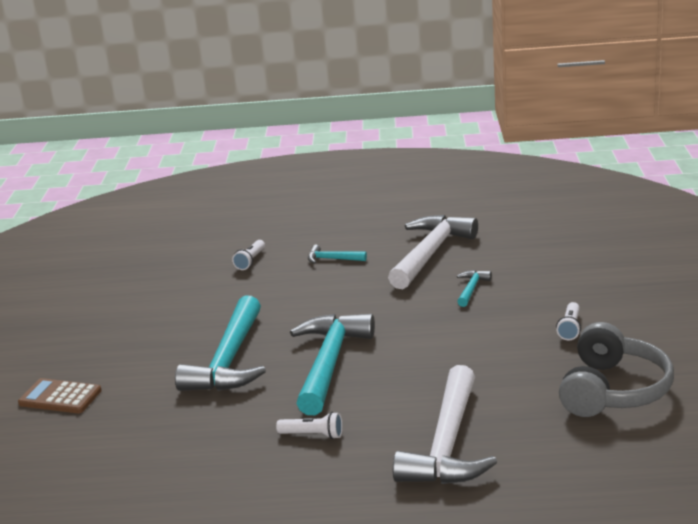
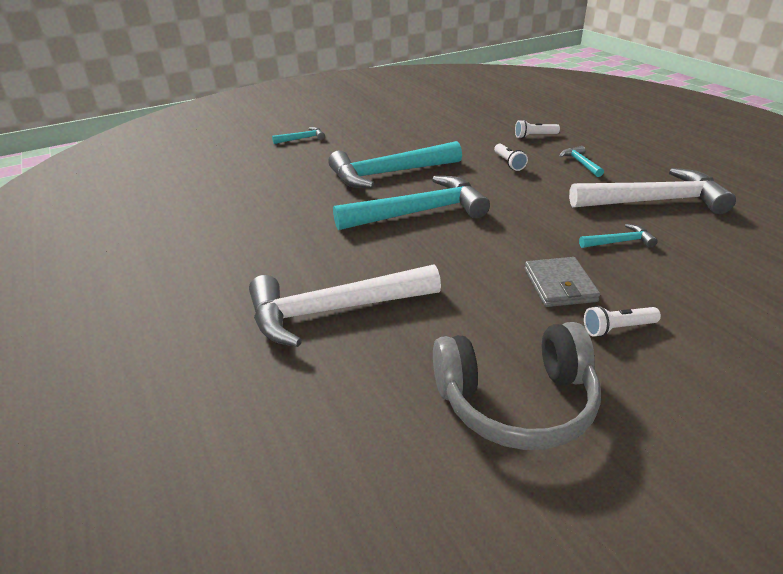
camera: 60 degrees right, 10 degrees up
(60, 397) = (302, 139): brown calculator -> turquoise hammer
(313, 435) = (309, 238): white flashlight -> white flashlight (508, 163)
(503, 332) = (559, 285): none -> grey wallet

